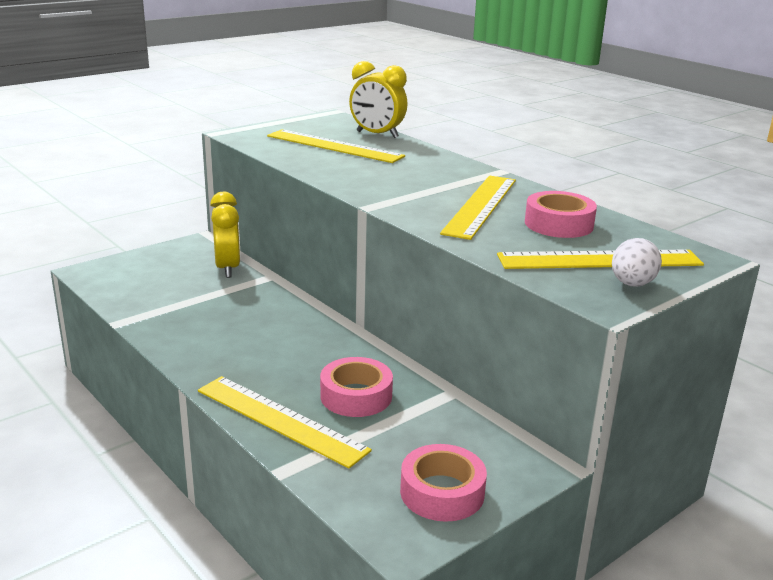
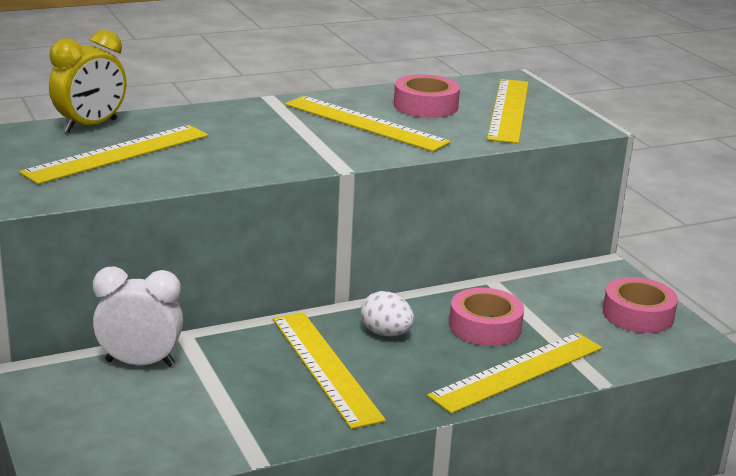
camera: 75 degrees left, 0 degrees up
(227, 268) = (140, 363): yellow clock -> white clock
(249, 330) = (325, 367): none -> yellow ruler
(632, 284) = (557, 111): white egg -> white egg (386, 333)

